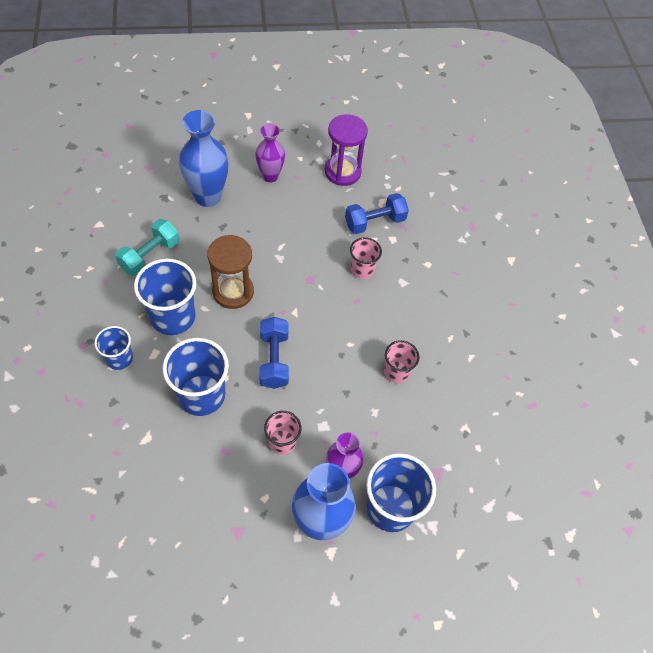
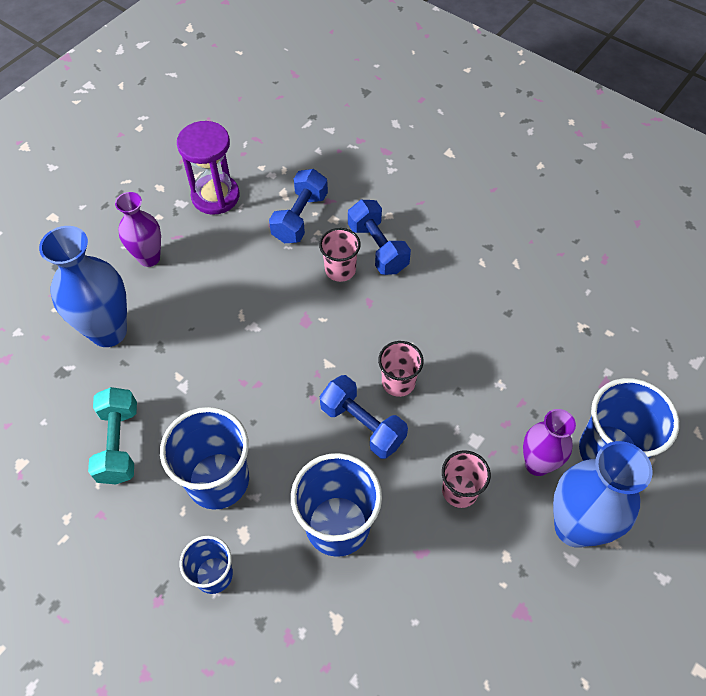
camera: 40 degrees left, 0 degrees up
(233, 291) = (247, 399): brown hourglass -> none
(396, 372) = (476, 332): pink cup -> pink cup (398, 382)
(398, 276) = (377, 248): none -> blue dumbbell

